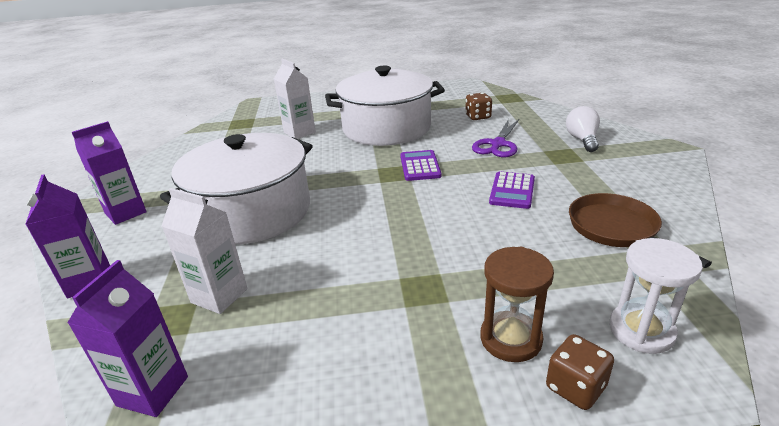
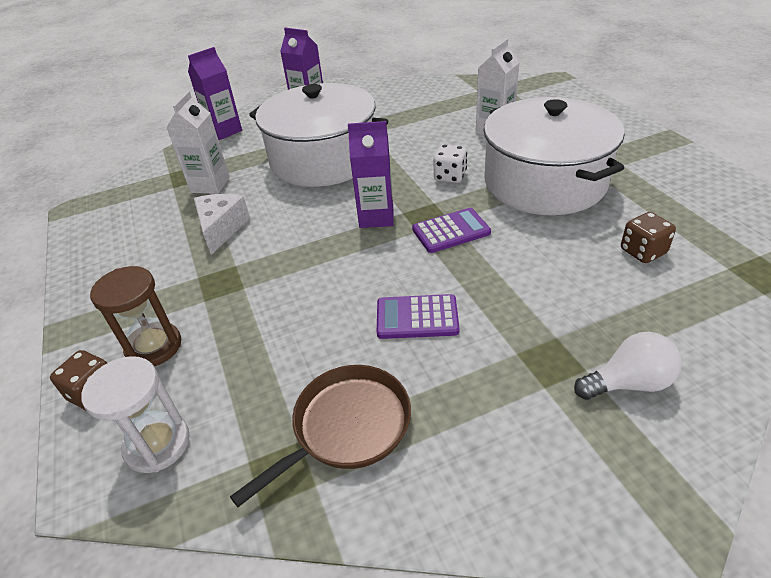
camera: 75 degrees right, 10 degrees up
(153, 391) = (124, 195): purple carton -> purple carton (376, 217)
(326, 287) = (221, 229): none -> white cheese
(347, 157) = (450, 176): none -> white dice
(498, 144) = (551, 286): purple scissors -> none

